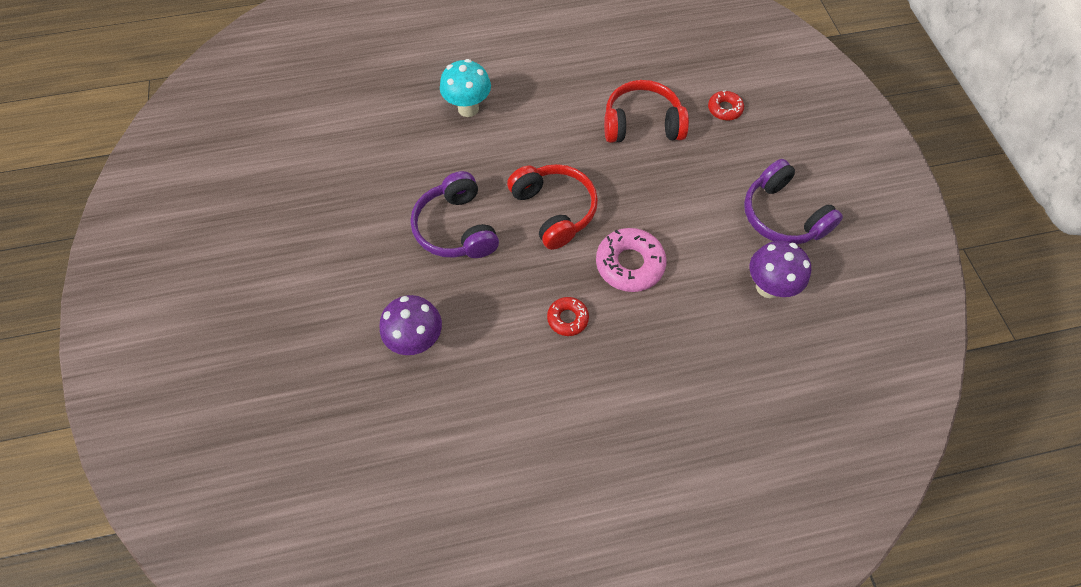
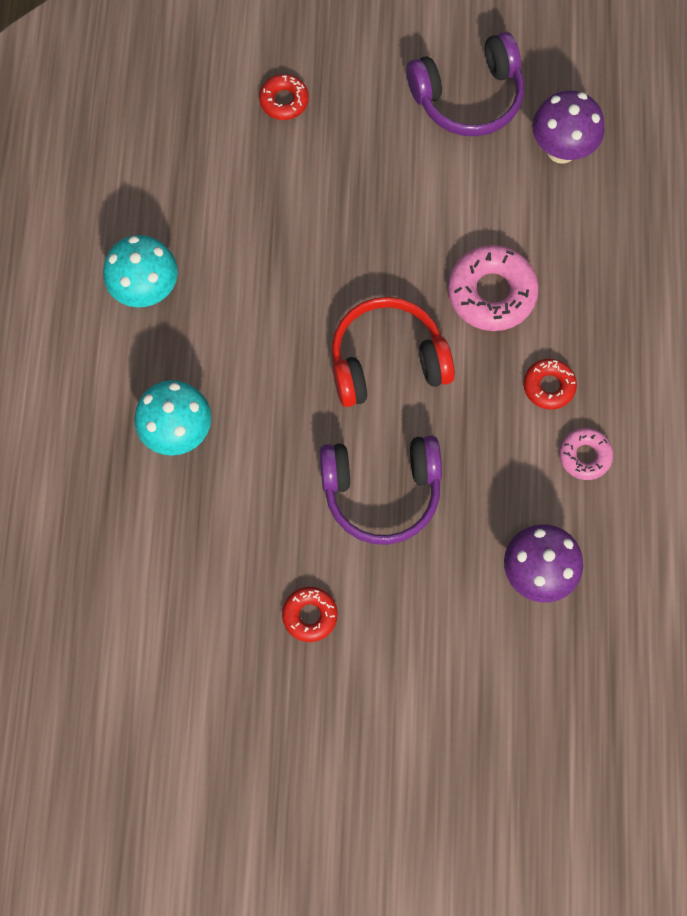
camera: 75 degrees left, 10 degrees up
(359, 206) = (310, 615): none -> red donut
(518, 355) = (584, 456): none -> pink donut
(559, 71) = (146, 291): none -> turquoise mushroom
(642, 124) = (277, 211): red headphones -> none

